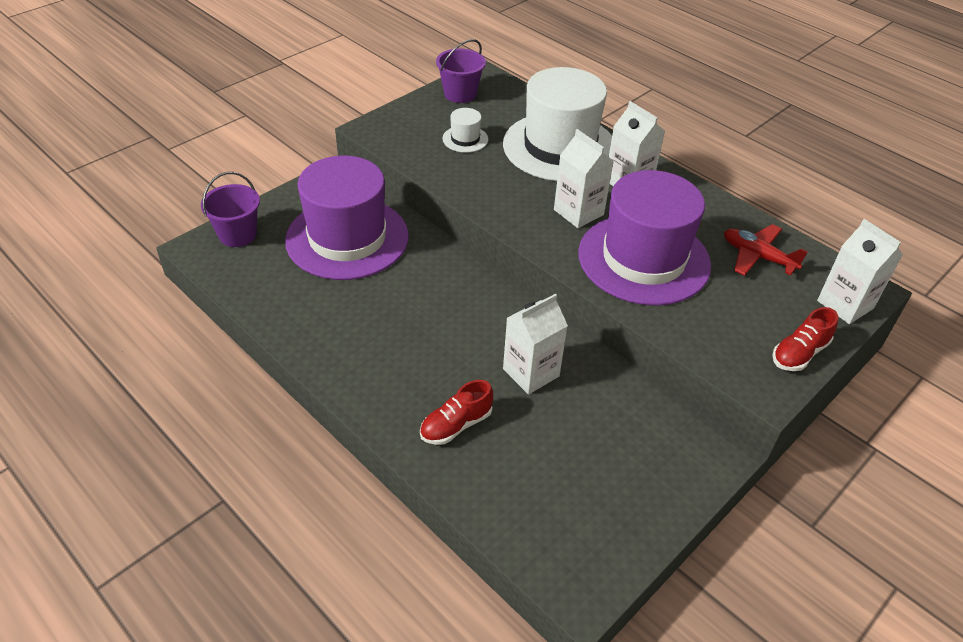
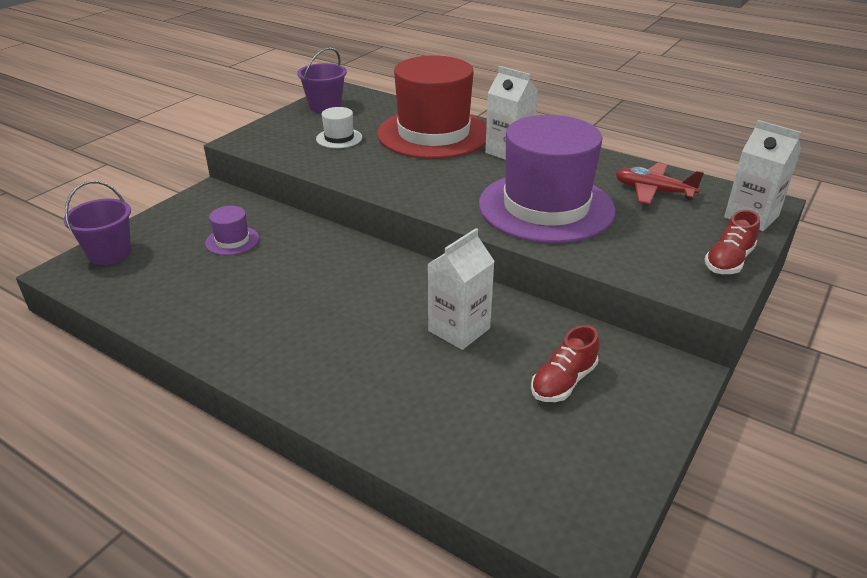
camera: 10 degrees left, 10 degrees down
(347, 238) = (232, 241): purple hat -> purple hat, size x0.40
(456, 425) = (391, 392): red shoe -> red shoe (563, 382)
(559, 147) = (433, 134): white hat -> red hat
(578, 212) = (468, 179): white carton -> none

